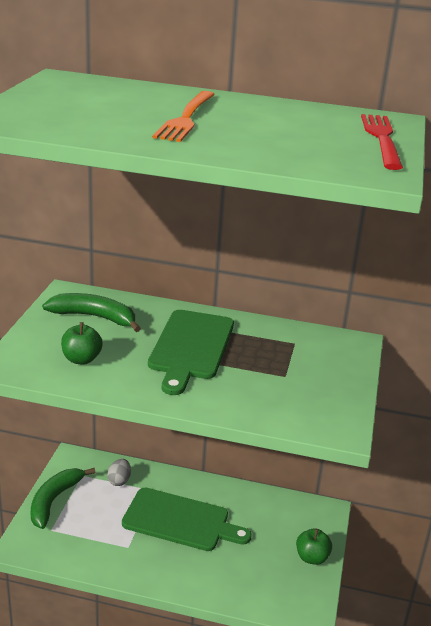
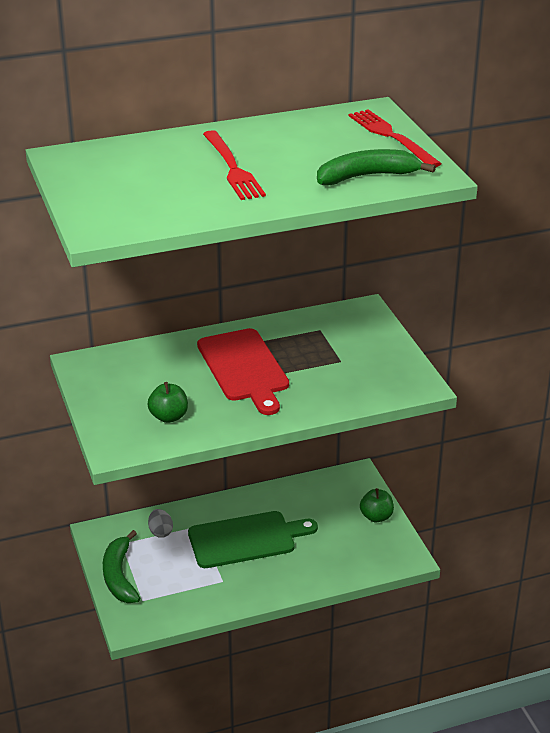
camera: 30 degrees left, 5 degrees up
(94, 317) = (133, 376): green banana -> green banana (366, 176)
(186, 118) = (232, 168): orange fork -> red fork
(191, 347) = (244, 368): green cutting board -> red cutting board

